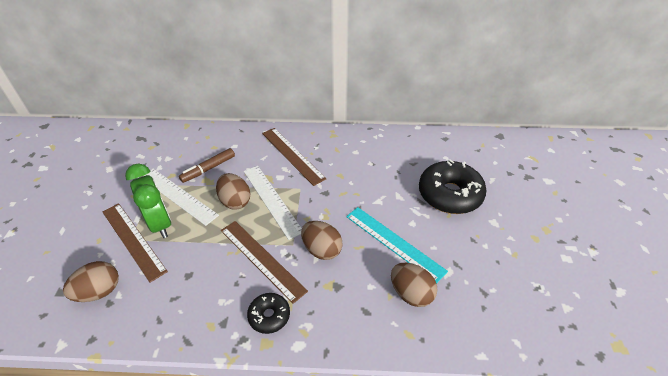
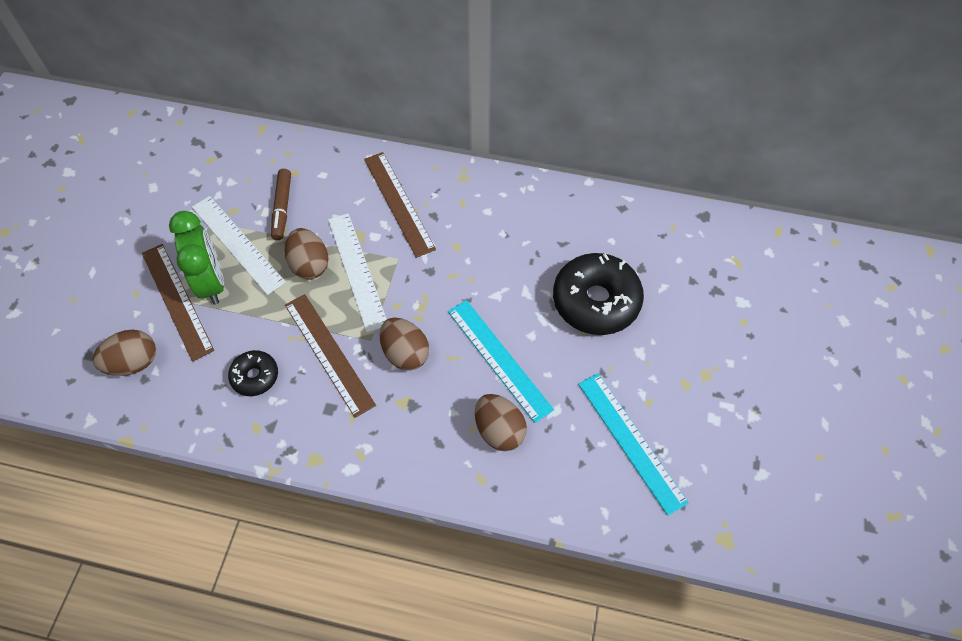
camera: 10 degrees right, 15 degrees up
(208, 169) = (282, 208): brown marker -> brown marker turned 60 degrees counterclockwise
(269, 316) = (324, 428): black donut -> black donut (255, 376)
(514, 284) = (631, 441): none -> turquoise ruler

